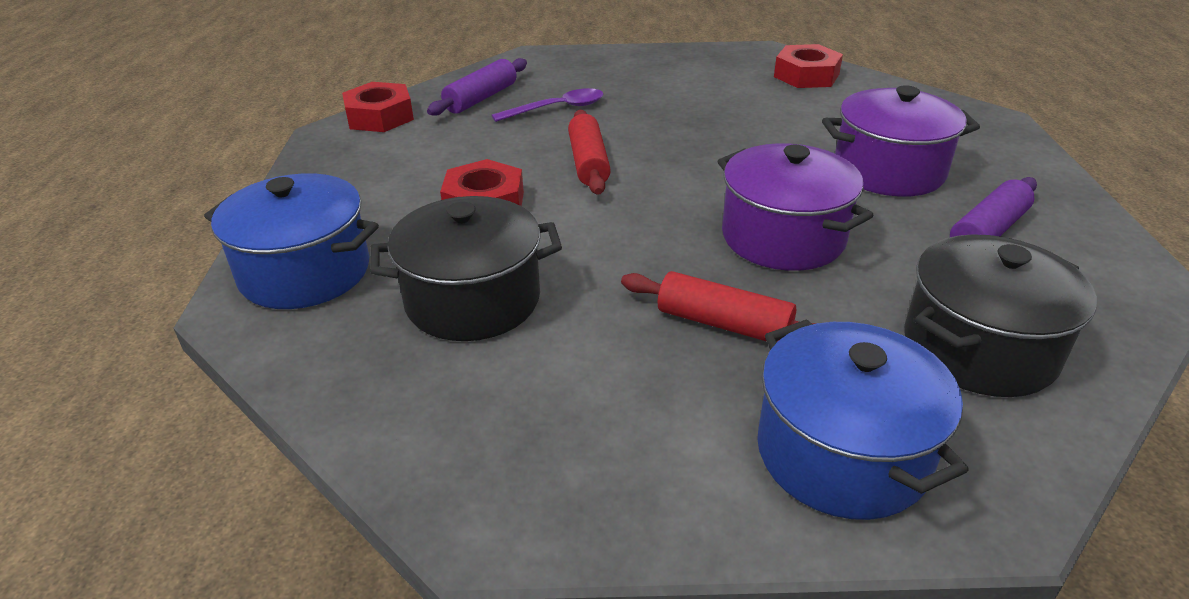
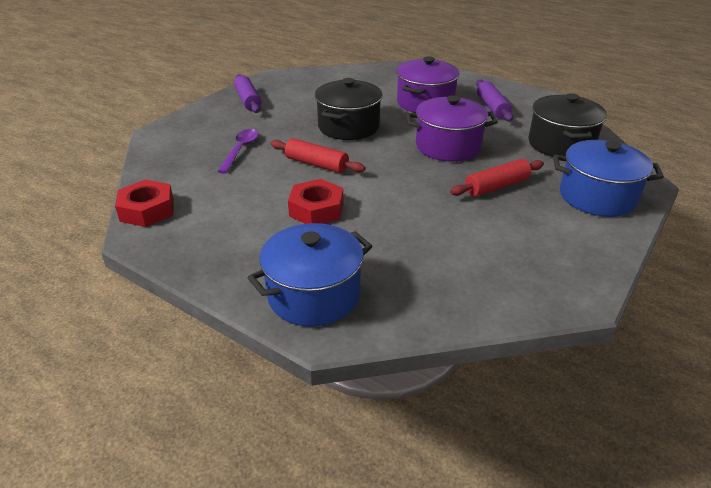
camera: 55 degrees left, 0 degrees up
(473, 300) = (409, 244): black pot -> black pot (348, 127)
(481, 98) = (185, 167): purple rolling pin -> purple rolling pin (248, 100)
(806, 75) = (315, 79): red nut -> none

